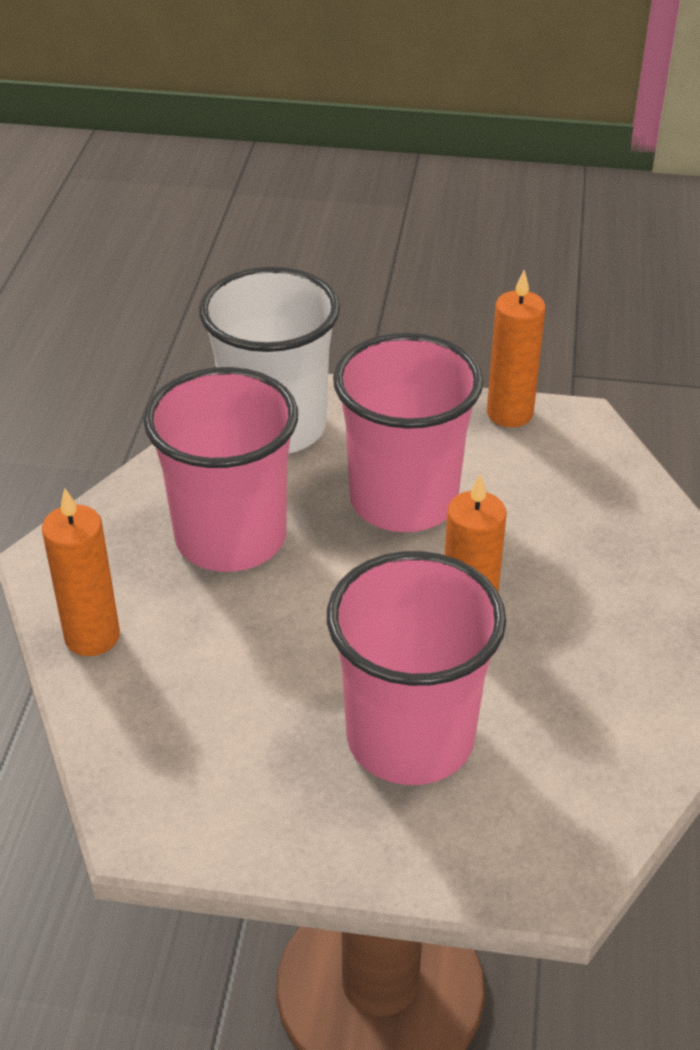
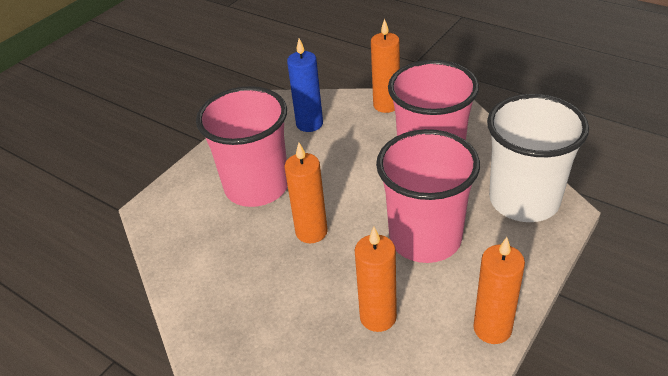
camera: 120 degrees right, 0 degrees up
(195, 733) = (309, 124): none -> blue candle
(564, 506) = (378, 317): none -> orange candle

